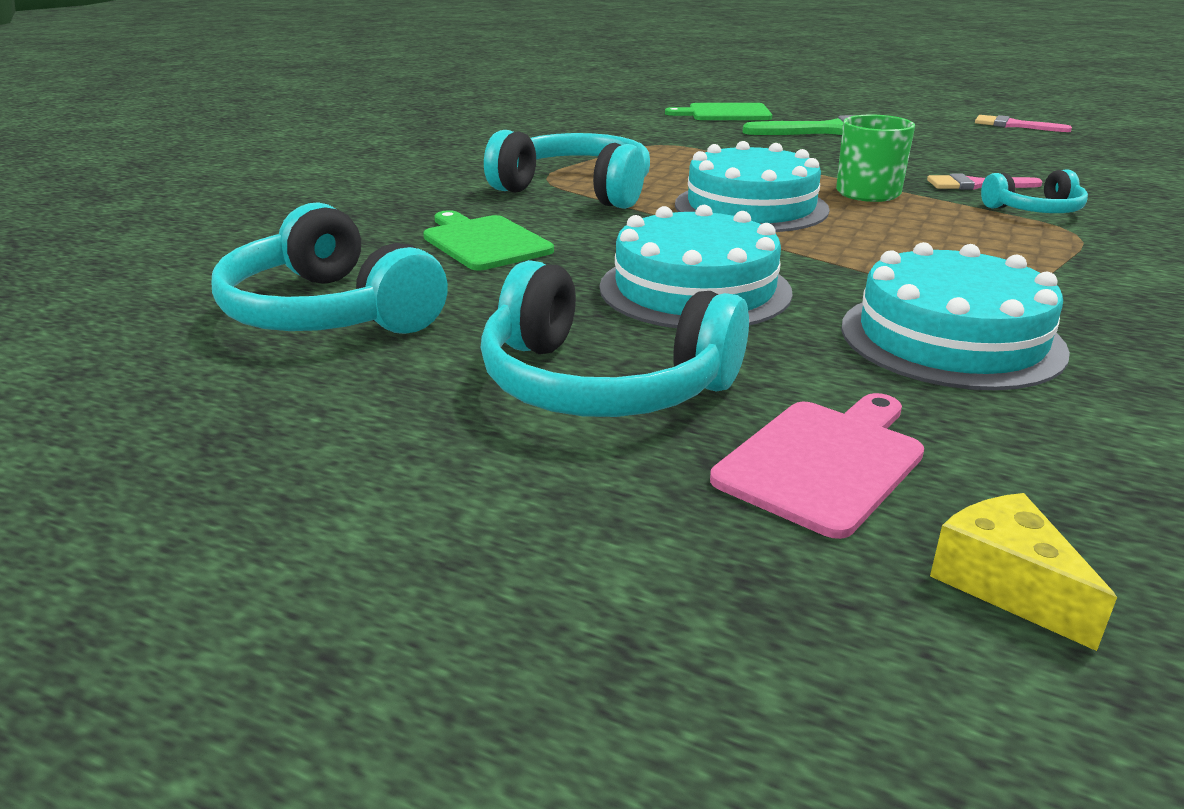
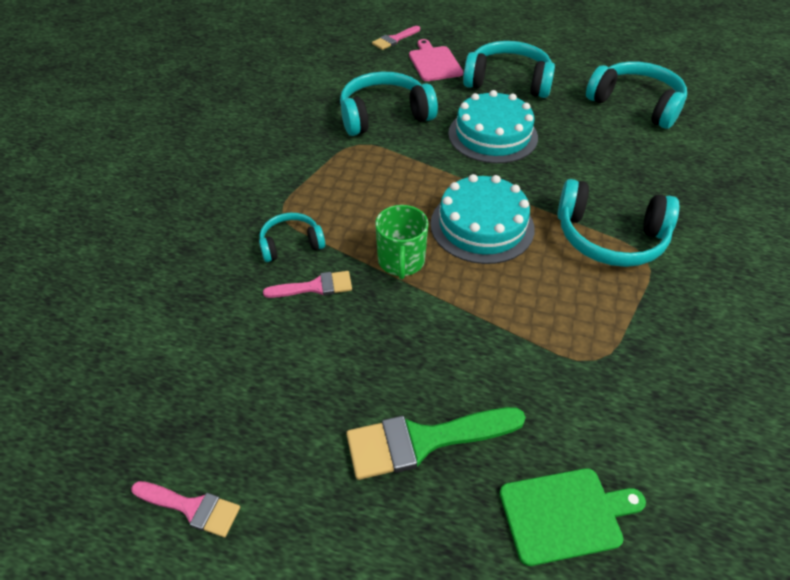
camera: 170 degrees right, 20 degrees up
(484, 242) = (618, 163): green cutting board -> none
(823, 462) = (434, 62): pink cutting board -> pink cutting board turned 135 degrees clockwise
(951, 338) = (384, 115): turquoise cake -> turquoise headphones
(1005, 584) = (394, 39): yellow cheese -> pink brush

